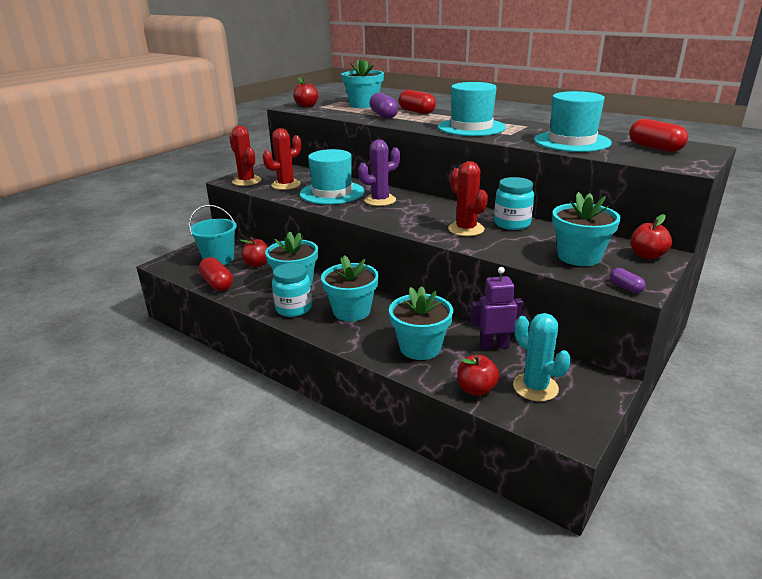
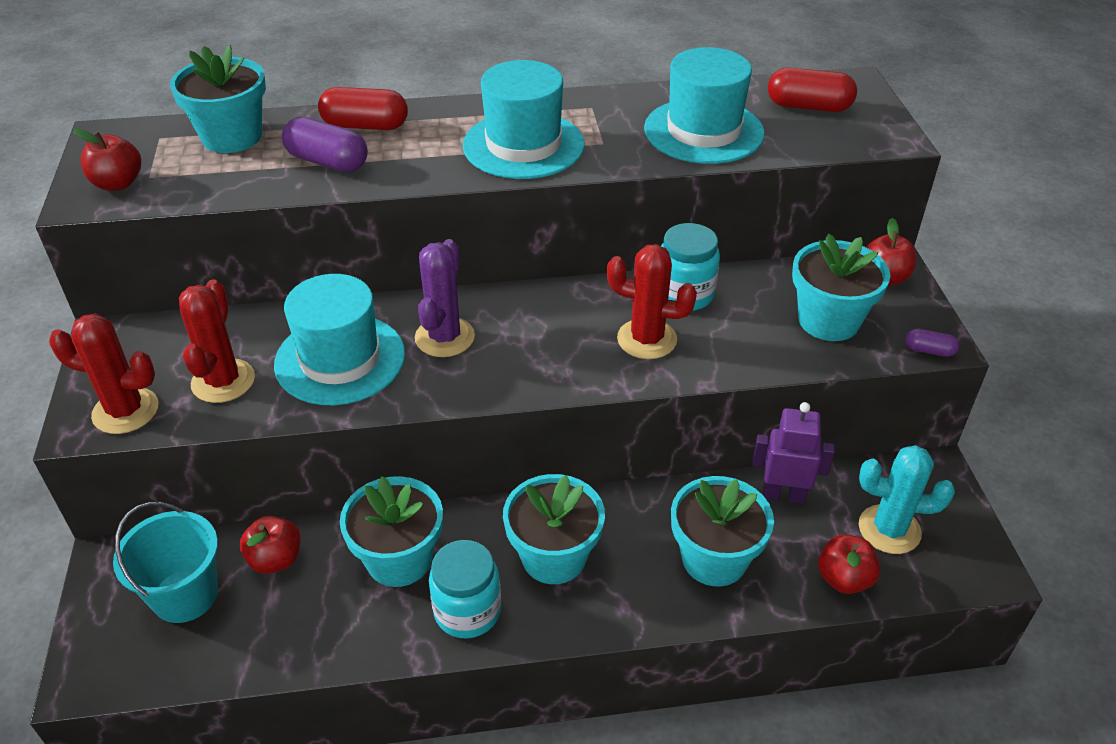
camera: 45 degrees left, 15 degrees up
(217, 283) = (267, 650): red capsule -> none
(494, 346) = (783, 495): purple robot -> purple robot turned 60 degrees clockwise

